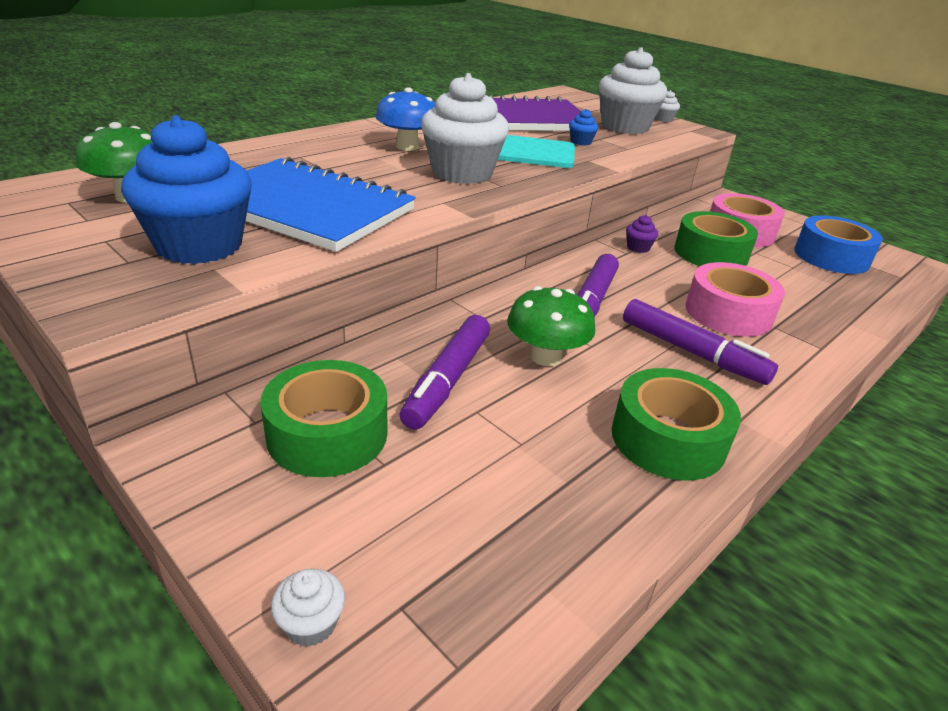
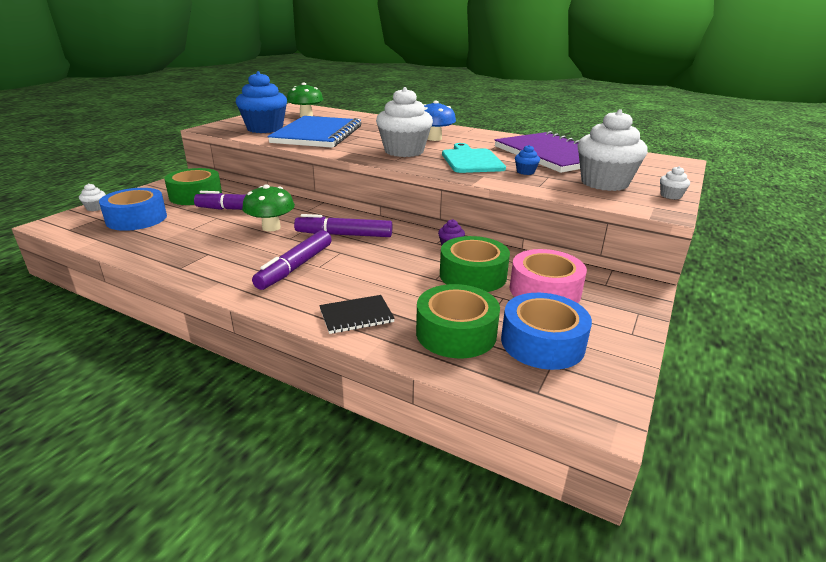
camera: 75 degrees right, 5 degrees down
(437, 528) = (136, 219): none -> blue tape
(668, 439) = (198, 260): green tape -> green tape (456, 333)
(728, 313) = (362, 281): pink tape -> none
(810, 330) = (356, 316): none -> black notebook

